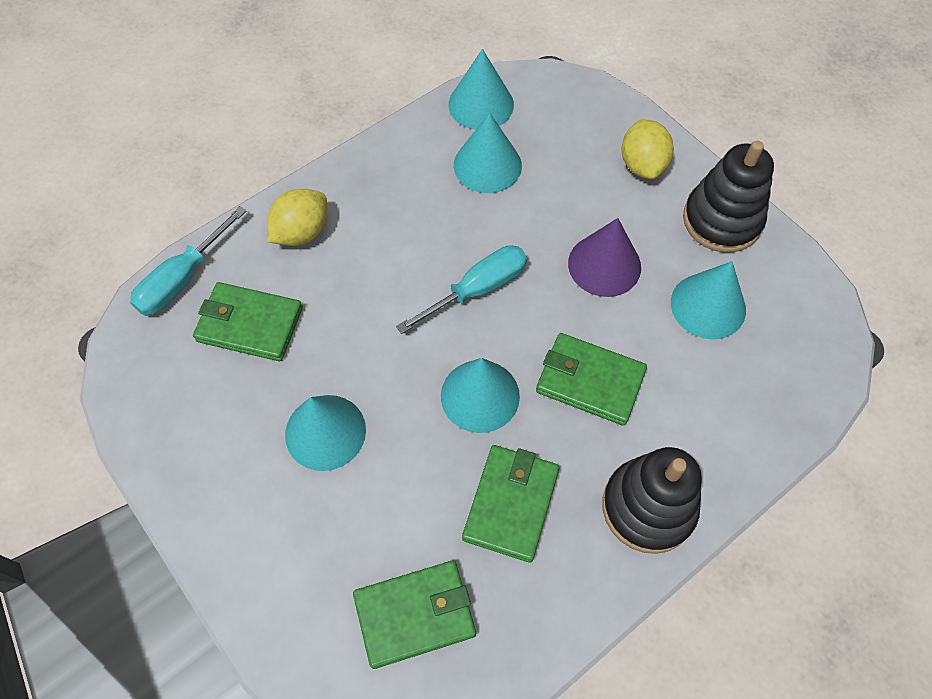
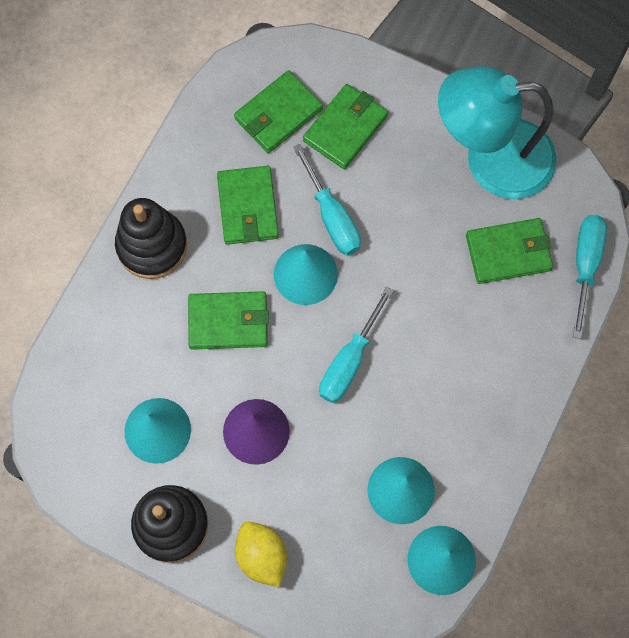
camera: 155 degrees right, 10 degrees up
(196, 432) = (491, 159): none -> turquoise lamp
(301, 232) = (520, 348): yellow lemon -> none
(325, 432) = (402, 199): turquoise cone -> none
(340, 553) = (345, 128): none -> green wallet
(417, 448) = (331, 216): none -> turquoise screwdriver

